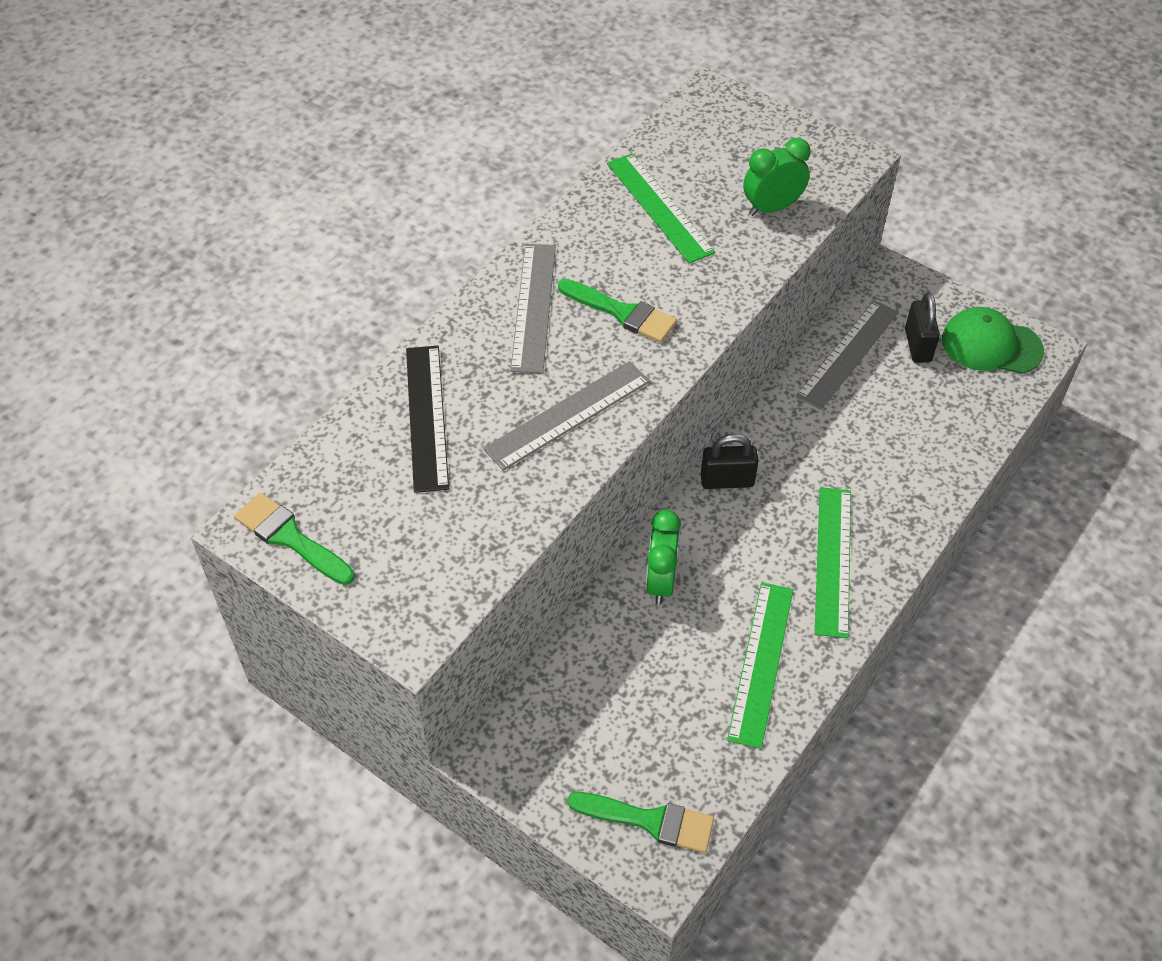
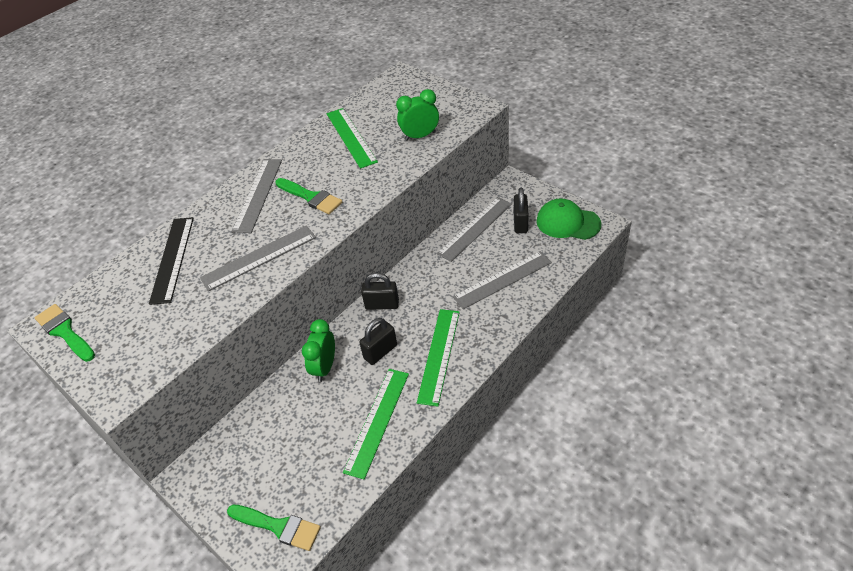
camera: 10 degrees right, 5 degrees down
(741, 556) = (380, 352): none -> black padlock
(907, 439) = (502, 280): none -> grey ruler

